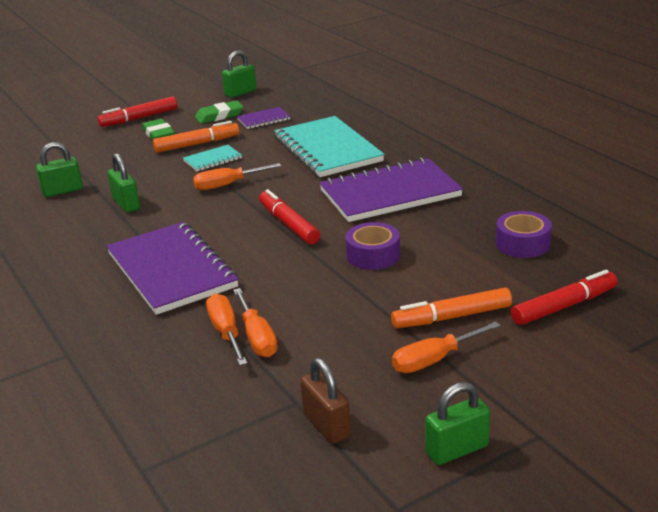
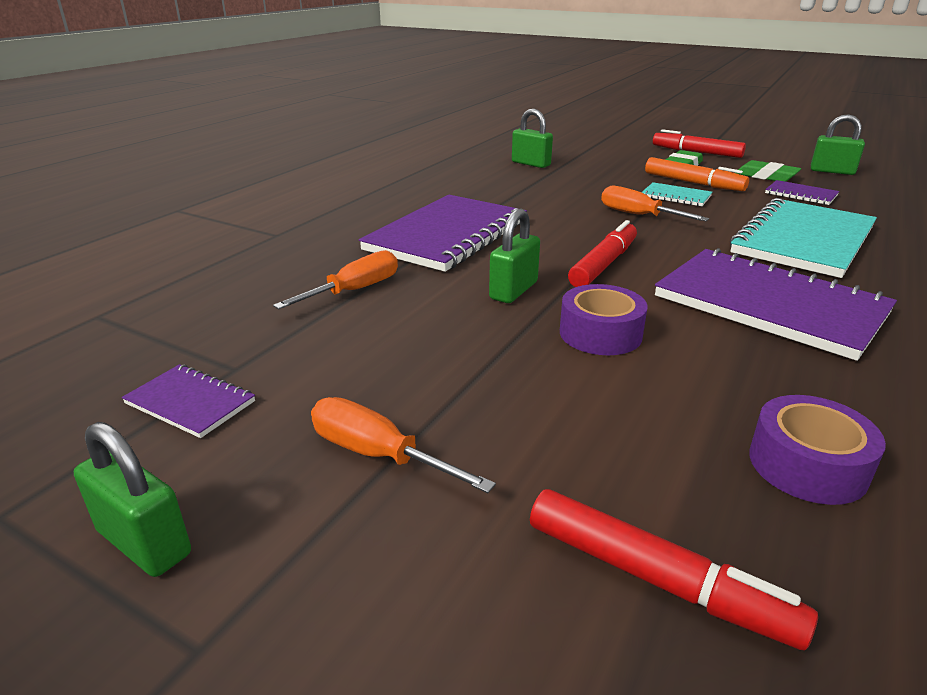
camera: 60 degrees right, 0 degrees up
(126, 204) = (541, 188): green padlock -> green padlock (513, 291)
(257, 337) = (356, 309): orange screwdriver -> none
(326, 425) = (190, 402): brown padlock -> purple notebook
(451, 317) = (505, 442): orange marker -> none

